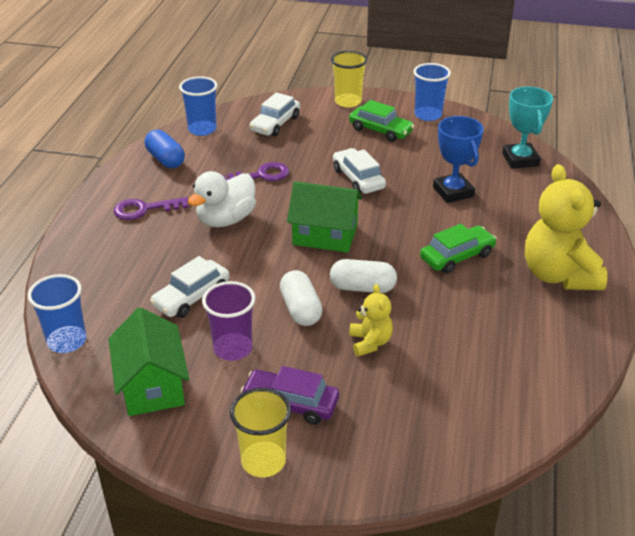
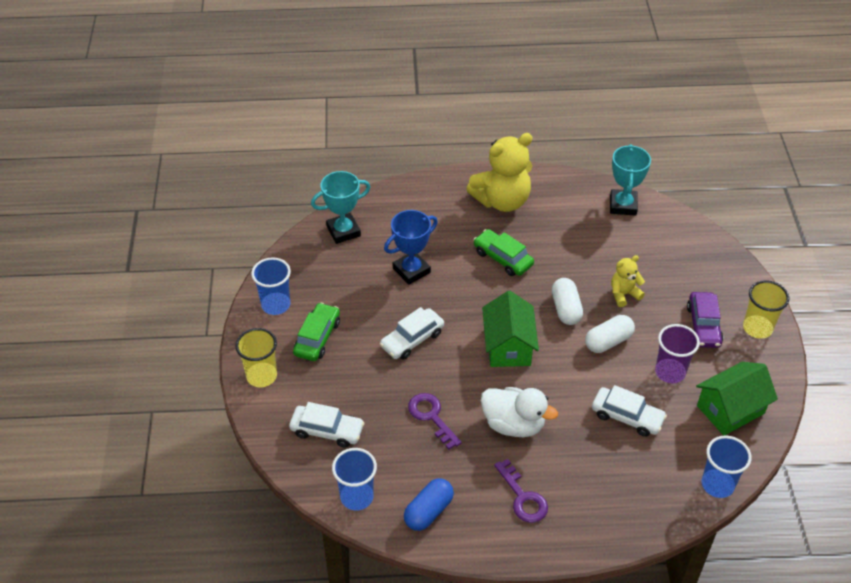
camera: 105 degrees left, 10 degrees up
(539, 387) = (623, 205): none -> turquoise trophy

